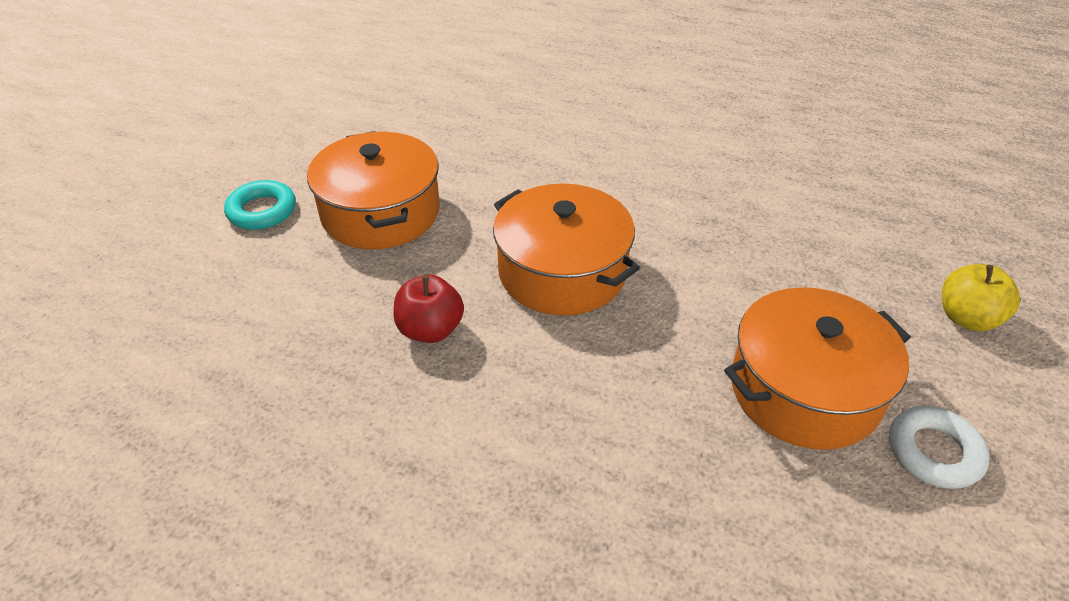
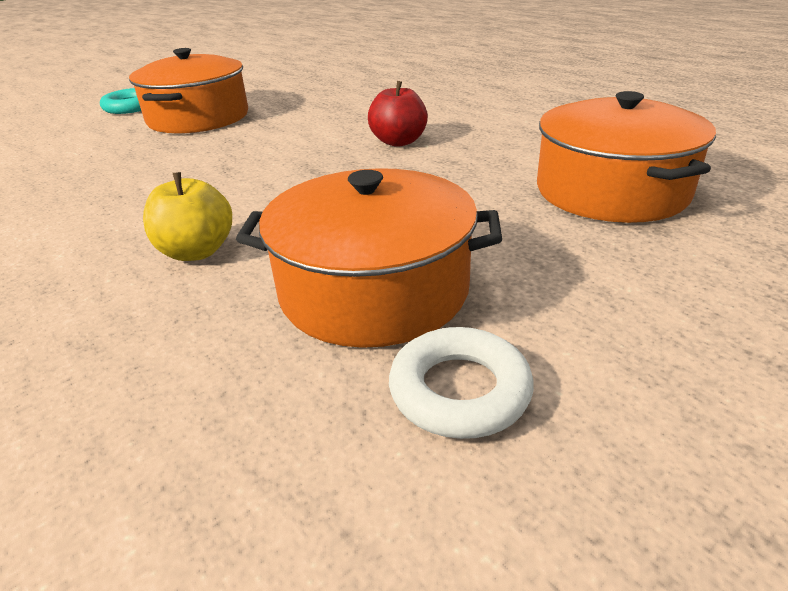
camera: 30 degrees right, 10 degrees down
(430, 330) = (126, 177): red apple -> red apple (398, 142)
(562, 271) = (272, 166): orange pot -> orange pot (611, 191)
(967, 318) = (666, 284): yellow apple -> yellow apple (197, 252)

